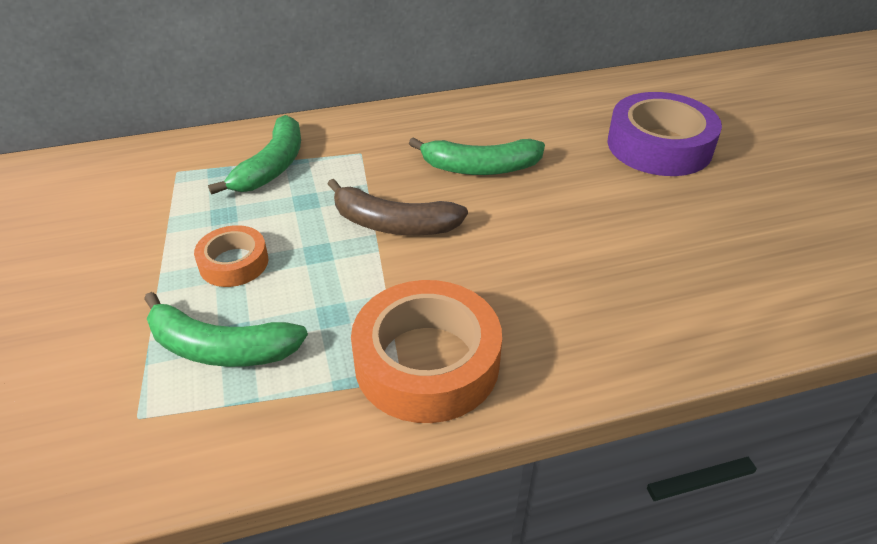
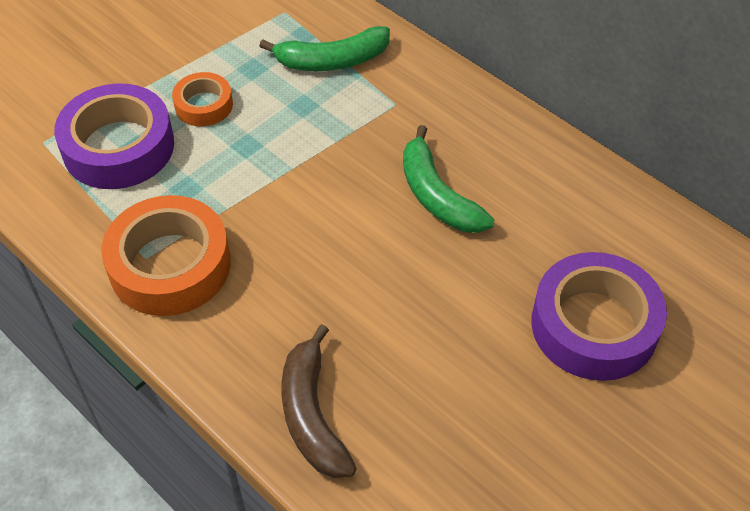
camera: 60 degrees right, 10 degrees up
(220, 348) = (118, 147): green banana -> purple tape
(393, 224) = (312, 173): brown banana -> brown banana (312, 415)

